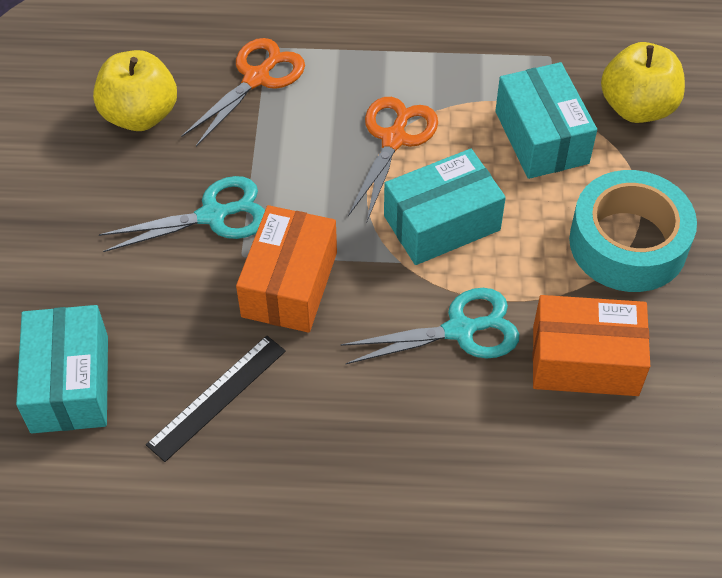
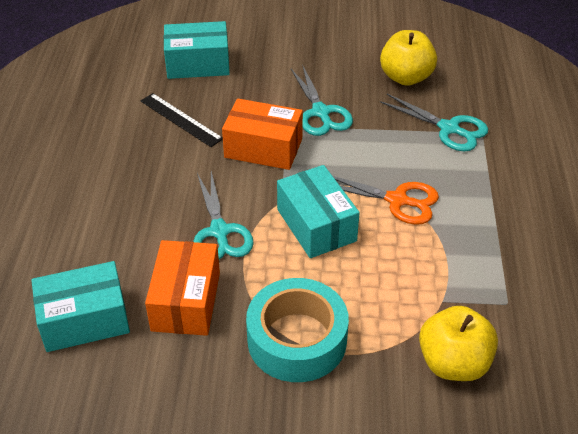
camera: 90 degrees right, 10 degrees down
(257, 78) = (449, 129): orange scissors -> turquoise scissors
(541, 137) = (409, 290): turquoise box -> turquoise box (84, 320)

